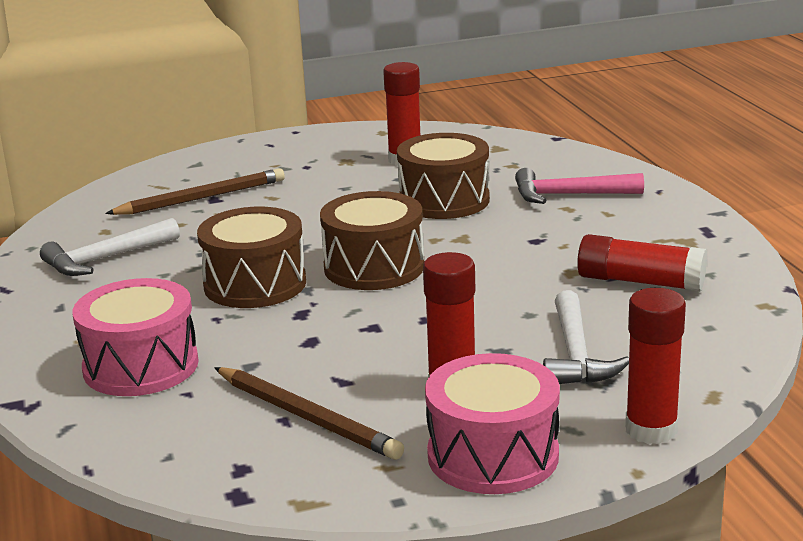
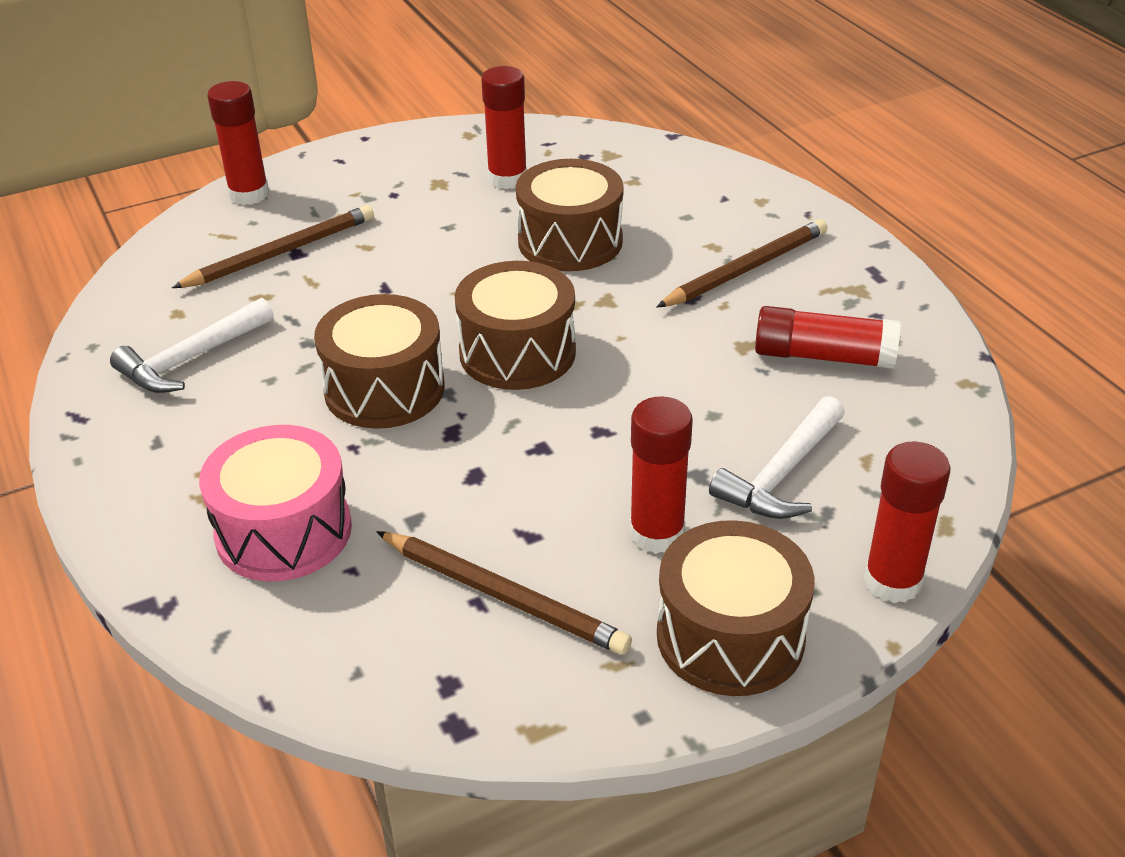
camera: 10 degrees left, 15 degrees up
(188, 162) = (249, 194): none -> red glue stick
(493, 455) = (730, 636): pink drum -> brown drum
(569, 195) = (710, 225): pink hammer -> none
(575, 355) = (781, 474): white hammer -> white hammer turned 45 degrees clockwise
(591, 224) = (746, 269): none -> brown pencil

